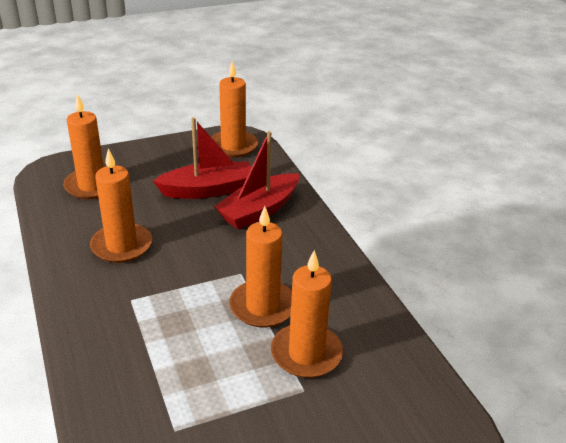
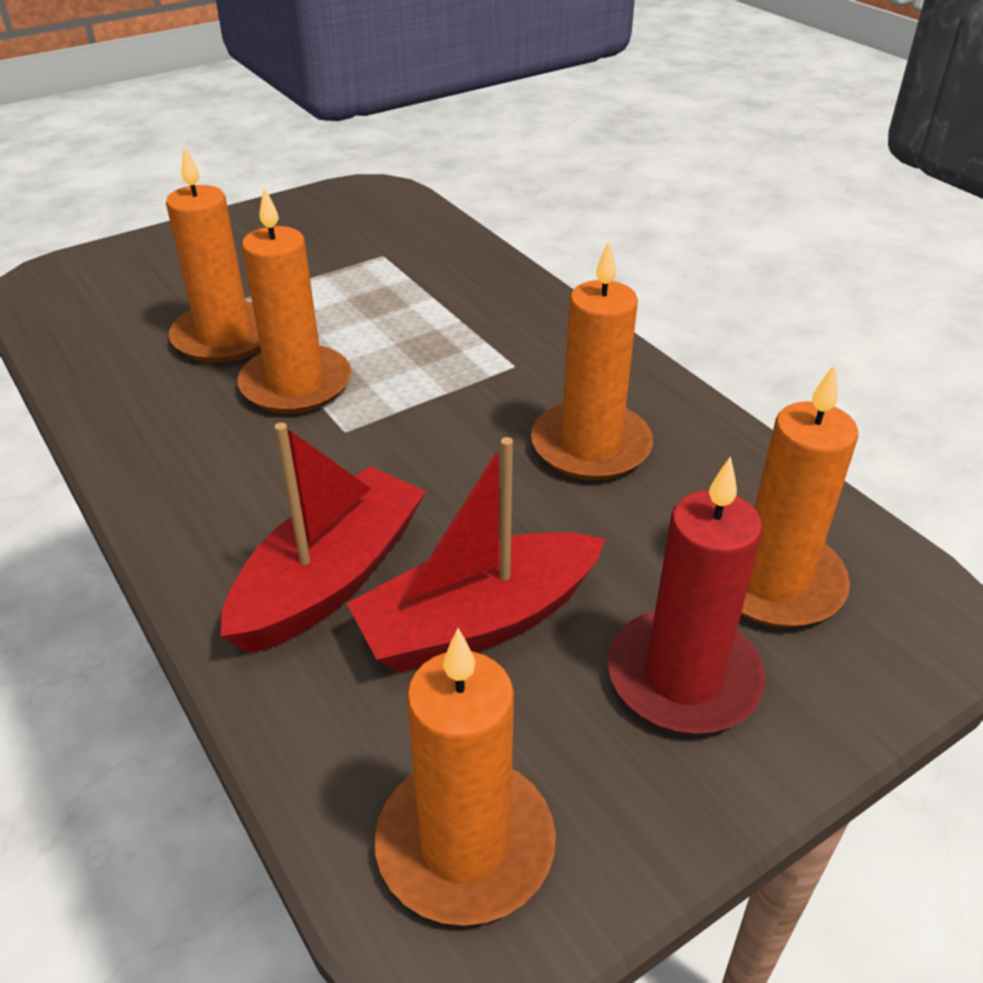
camera: 170 degrees right, 5 degrees up
(147, 167) = (683, 677): none -> red candle

